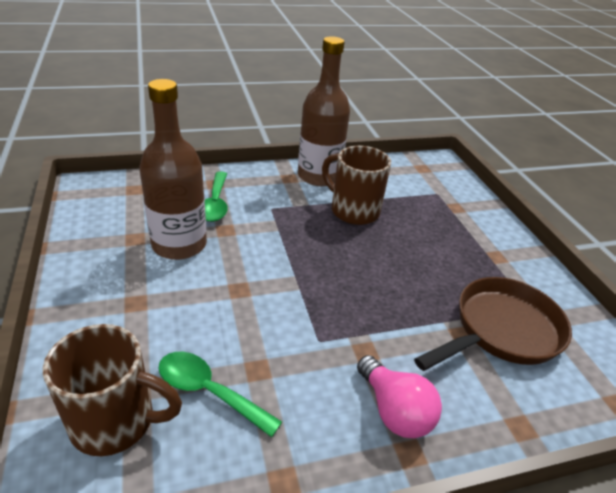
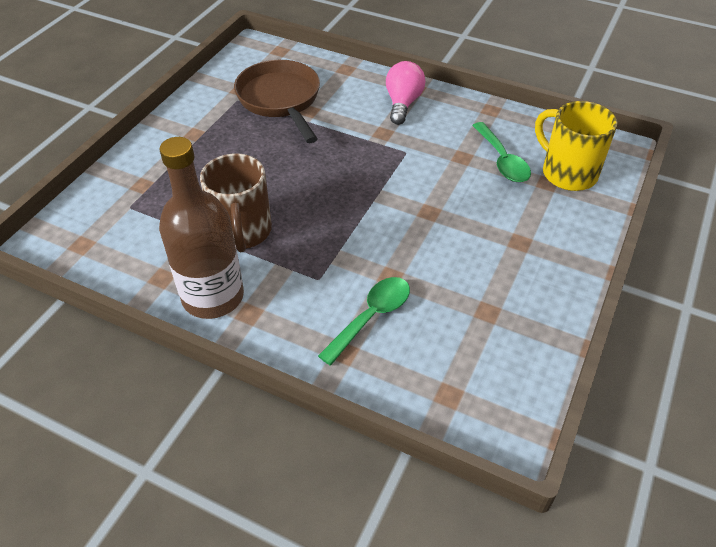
camera: 135 degrees left, 10 degrees up
(116, 421) = (567, 173): brown mug -> yellow mug
(179, 244) = (448, 281): brown bottle -> none
(501, 330) = (280, 100): brown pan -> brown pan turned 60 degrees clockwise

